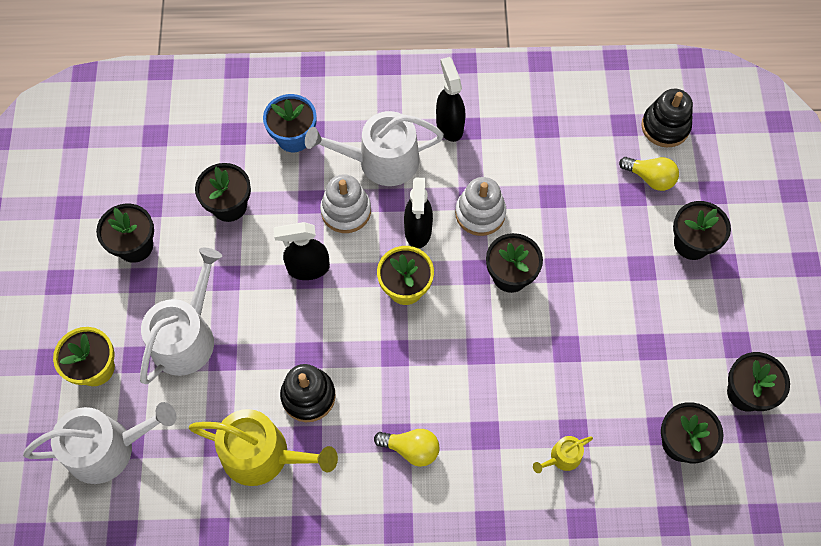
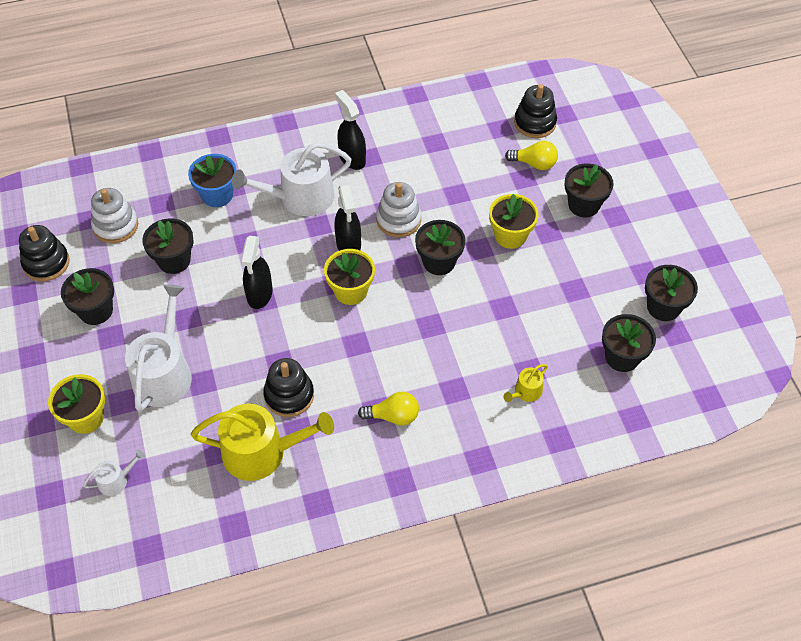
camera: 15 degrees left, 10 degrees down
(98, 177) = (46, 263): none -> black stacking toy
(109, 448) = (116, 480): white watering can -> white watering can, size x0.46
(308, 268) = (259, 294): black spray bottle -> black spray bottle turned 60 degrees counterclockwise
(346, 211) = (280, 242): white stacking toy -> white stacking toy (115, 226)
(598, 262) = (510, 236): none -> yellow flower pot

